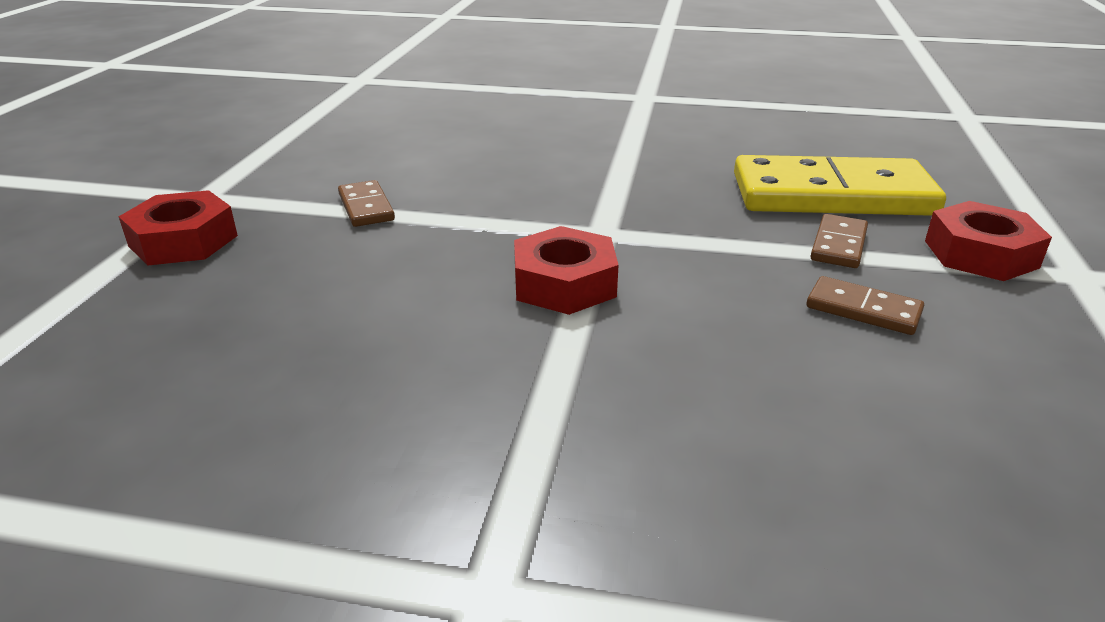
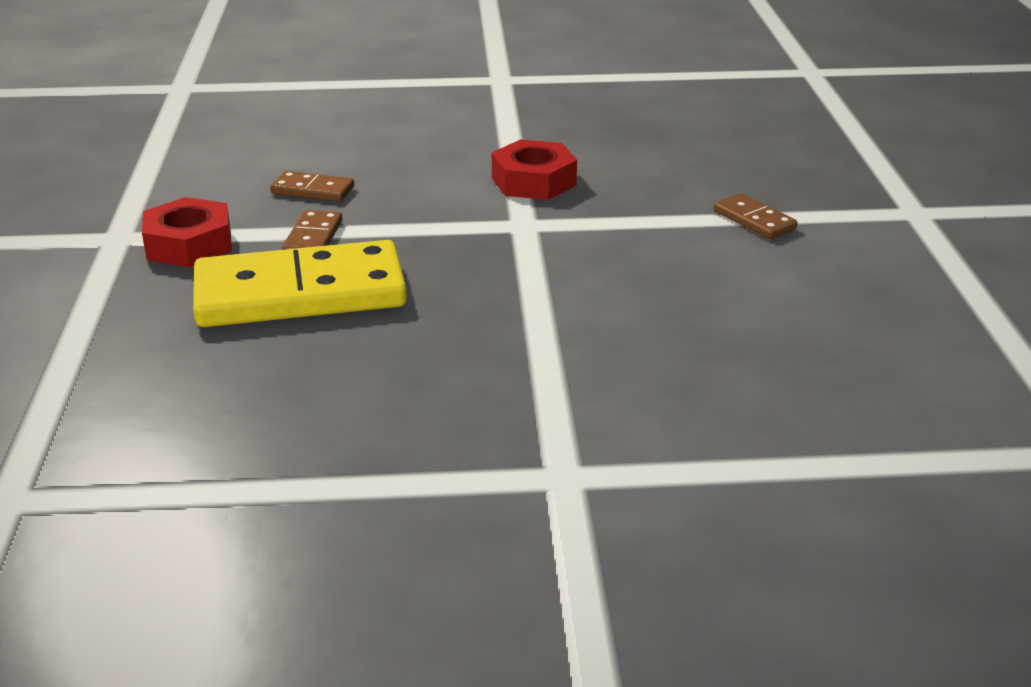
camera: 165 degrees right, 0 degrees up
(183, 241) = (855, 175): red nut -> none

